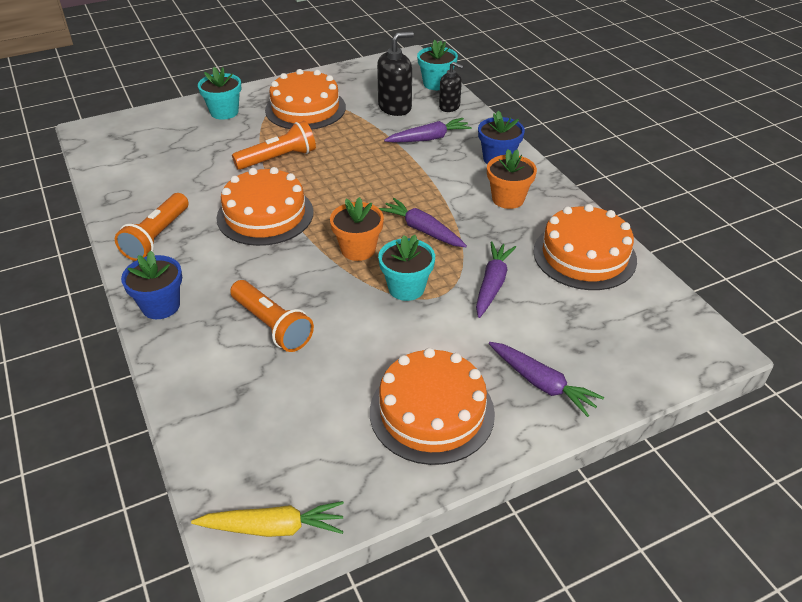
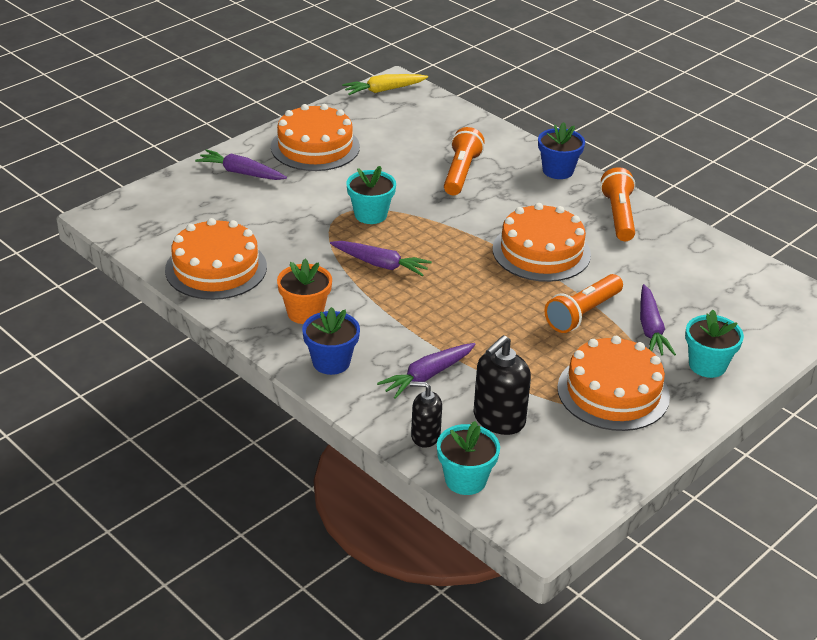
camera: 160 degrees right, 5 degrees down
(272, 326) = (461, 173): orange flashlight -> orange flashlight turned 75 degrees clockwise
(358, 249) = (431, 237): orange flower pot -> none
(492, 284) = (297, 230): purple carrot -> purple carrot (651, 329)

